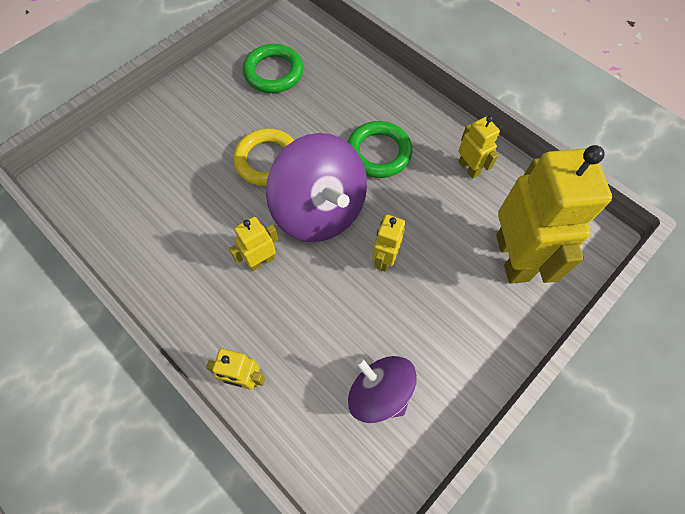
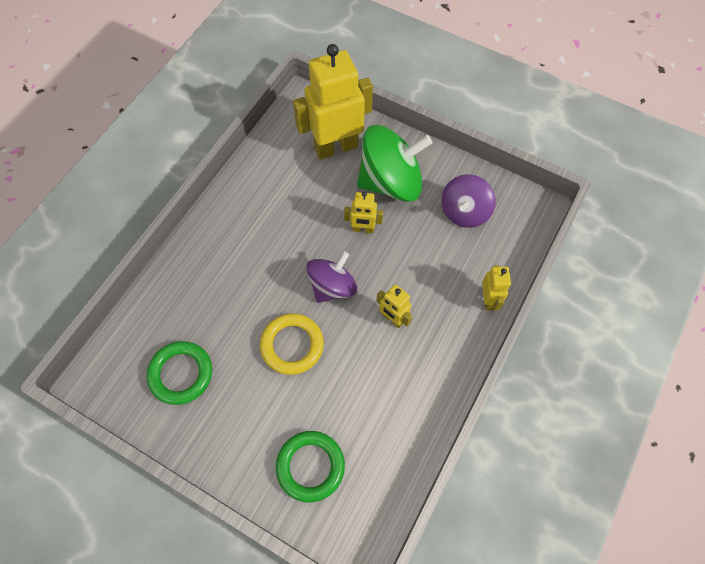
camera: 105 degrees left, 0 degrees up
(320, 210) = (332, 286): purple spinning top -> purple spinning top, size x0.63
(378, 152) = (261, 254): green ring -> green ring (310, 466)
(446, 310) = (391, 182): none -> green spinning top
(469, 168) = (262, 185): yellow robot -> none

